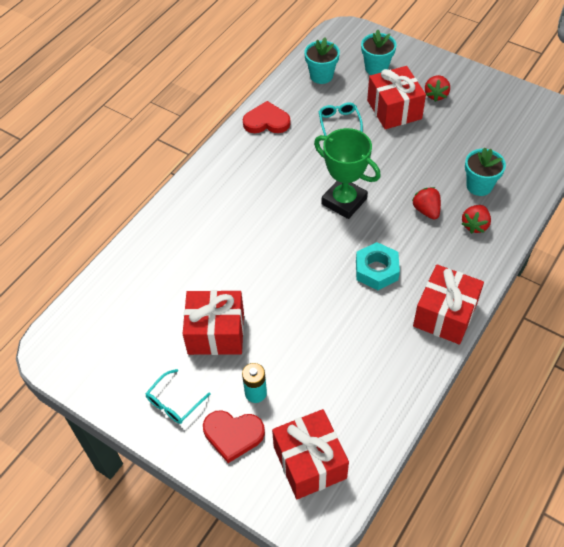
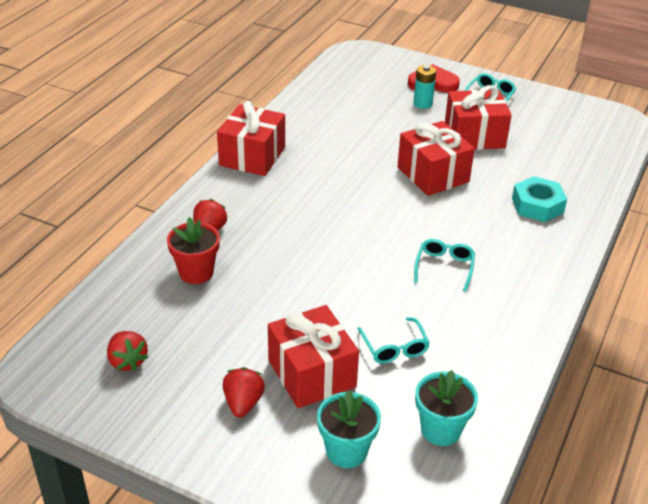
camera: 170 degrees right, 15 degrees down
(266, 121) = (504, 344): red heart -> none
(290, 180) = (444, 267): none -> turquoise glasses
(310, 462) = (367, 73): red gift -> red gift (433, 174)
(344, 201) = (370, 248): green trophy -> none
(376, 270) = (324, 186): turquoise nut -> turquoise nut (537, 205)
(426, 210) = (267, 243): red strawberry -> red strawberry (127, 361)
(479, 186) = (196, 272): turquoise flower pot -> red flower pot

